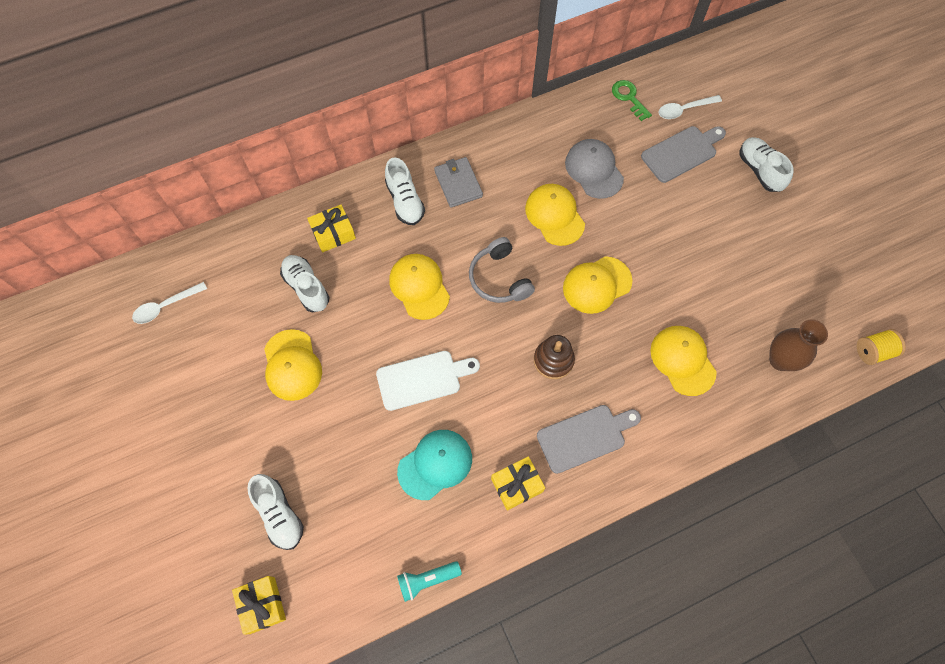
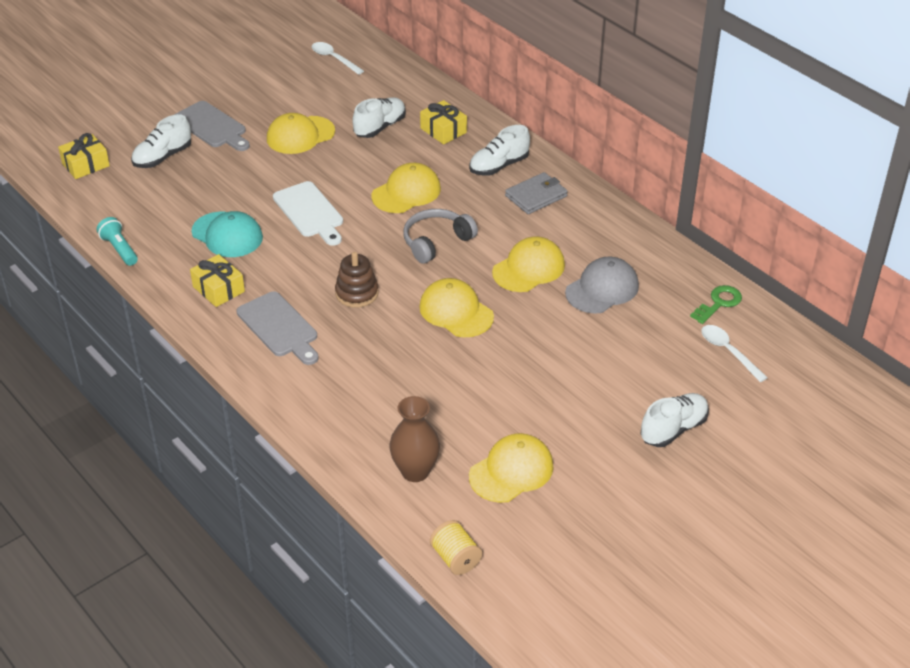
camera: 75 degrees right, 25 degrees down
(681, 153) = (663, 357): grey cutting board -> grey cutting board (212, 126)
(682, 360) = (388, 389): yellow cap -> yellow cap (511, 471)

